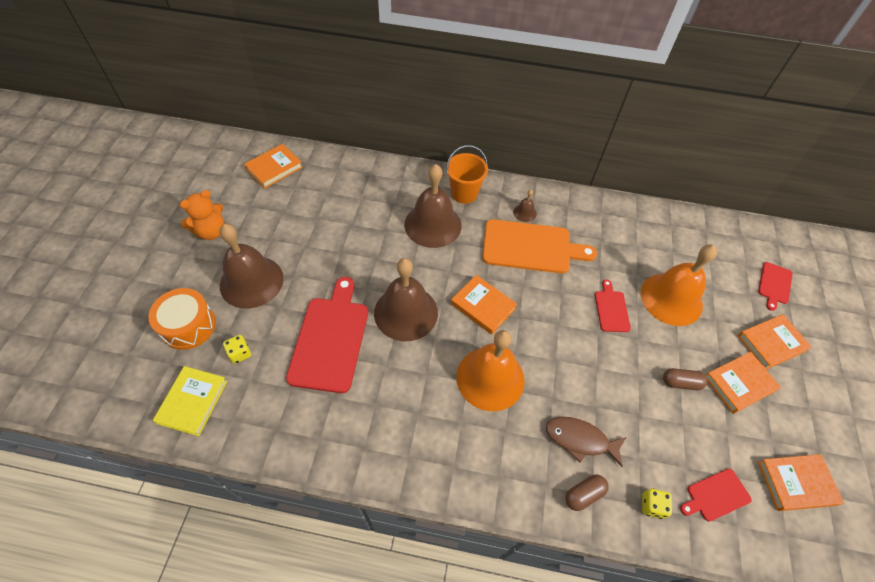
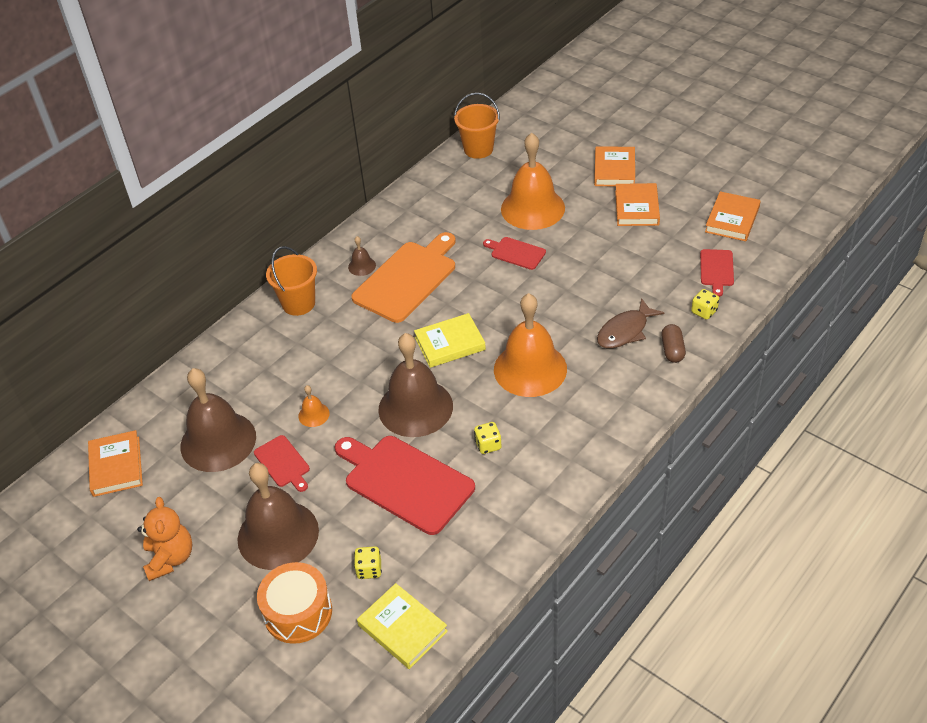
camera: 55 degrees left, 10 degrees down
(367, 251) = (314, 414): none -> orange bell
(393, 382) = (488, 445): none -> yellow dice
(433, 225) = (320, 345): brown bell -> brown bell (218, 441)
(483, 306) = (450, 343): orange book -> yellow book
(681, 383) = (614, 242): brown capsule -> none
(706, 229) = (478, 149): none -> orange bucket
(774, 284) = (563, 137): red cutting board -> red cutting board (283, 463)

